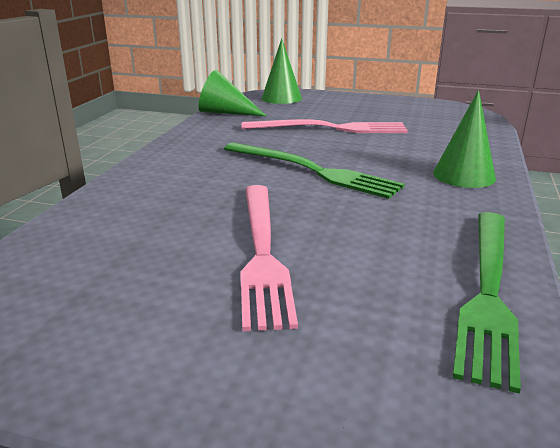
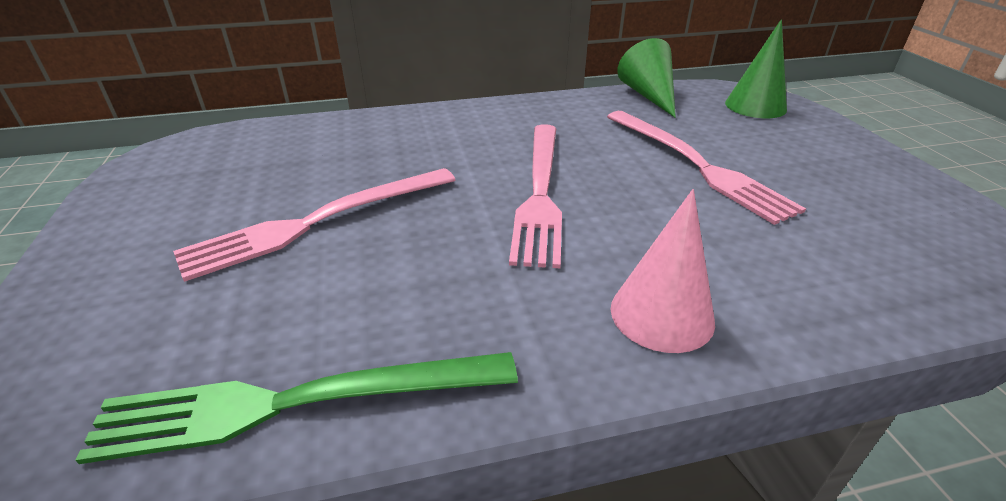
camera: 60 degrees right, 10 degrees up
(313, 171) = (540, 192): green fork -> pink fork
(464, 175) = (662, 314): green cone -> pink cone

